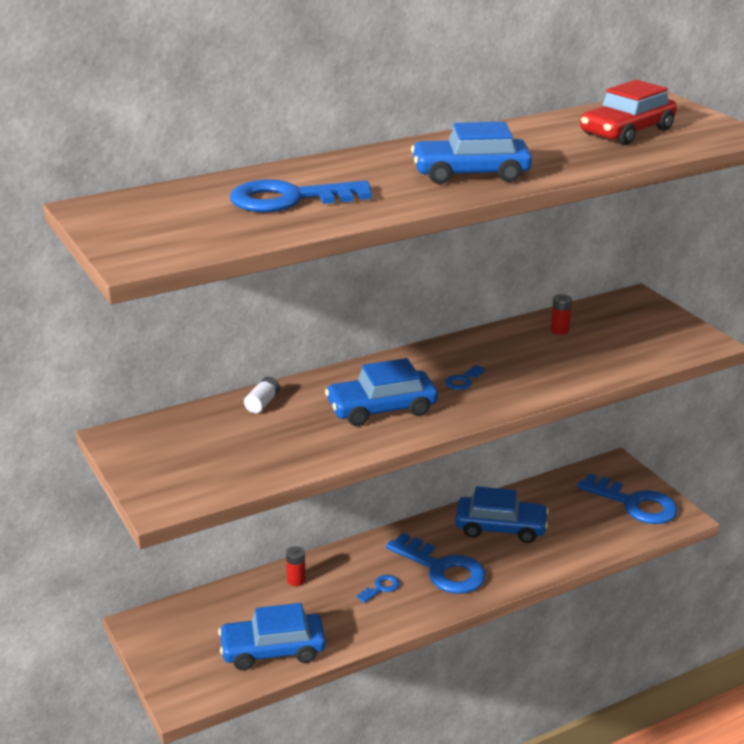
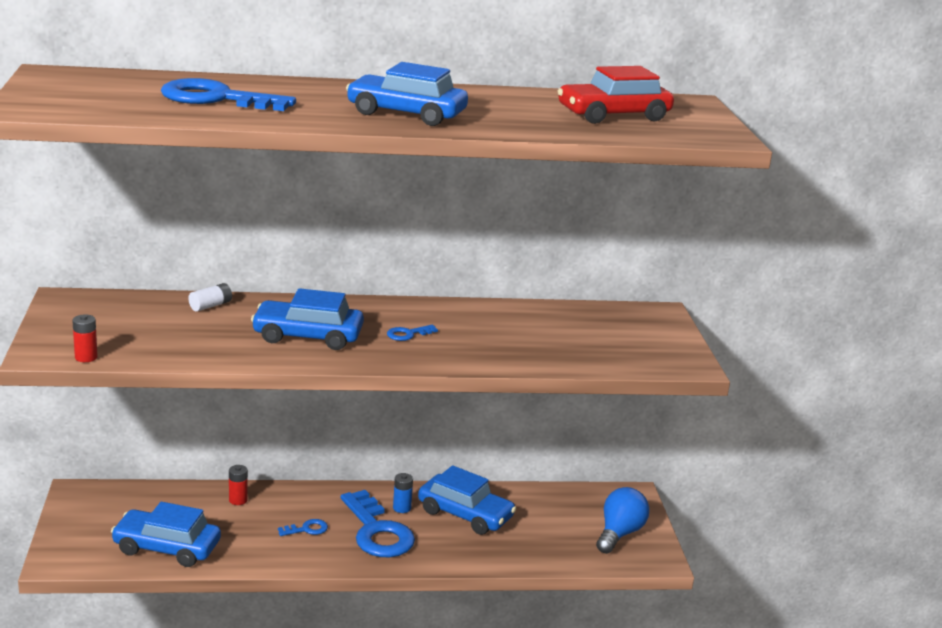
camera: 20 degrees right, 5 degrees down
(444, 539) = (402, 508): none -> blue battery
(559, 330) = (549, 319): red battery -> red battery (86, 357)
(634, 504) = (619, 533): blue key -> blue light bulb

